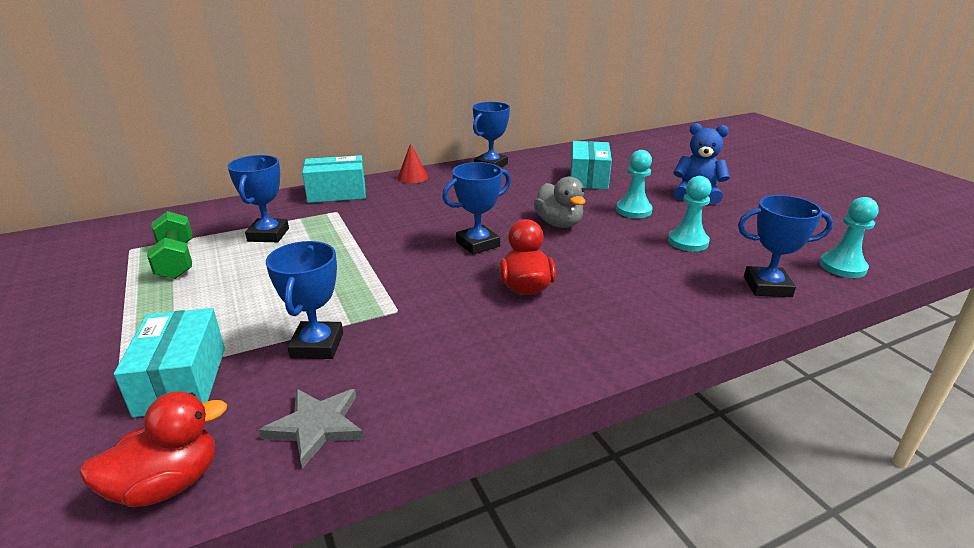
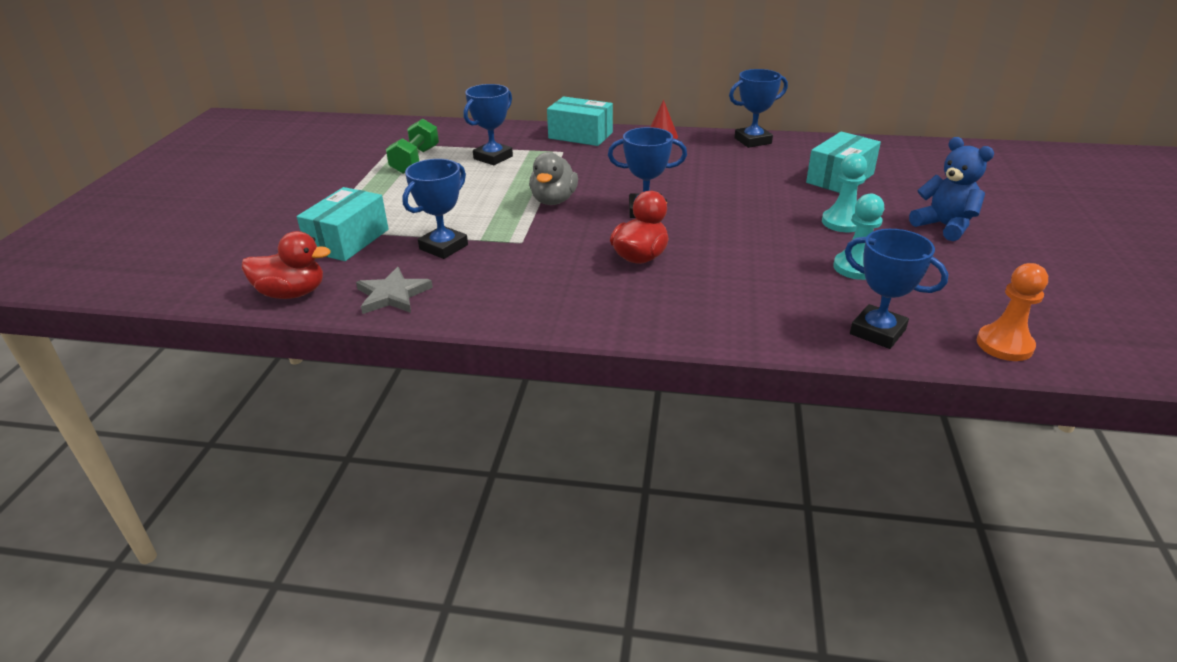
camera: 35 degrees right, 5 degrees up
(559, 223) = (744, 213): grey duck -> grey duck (553, 200)
(842, 267) = (1004, 345): turquoise pawn -> orange pawn

